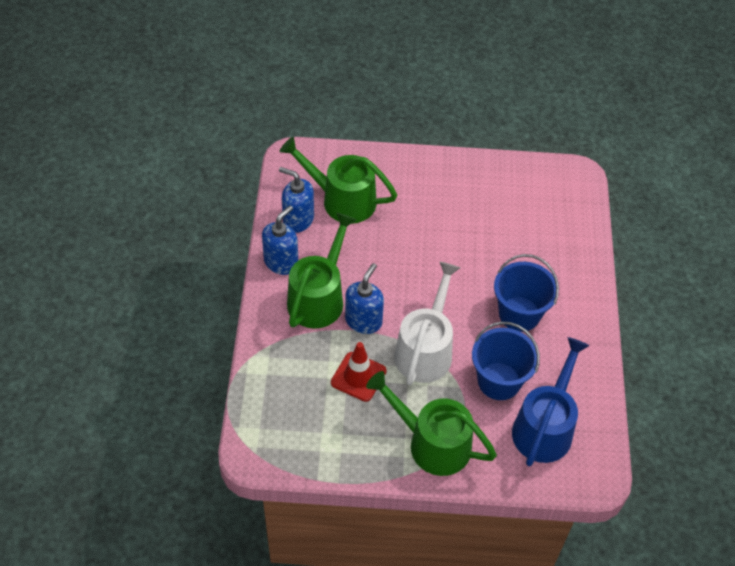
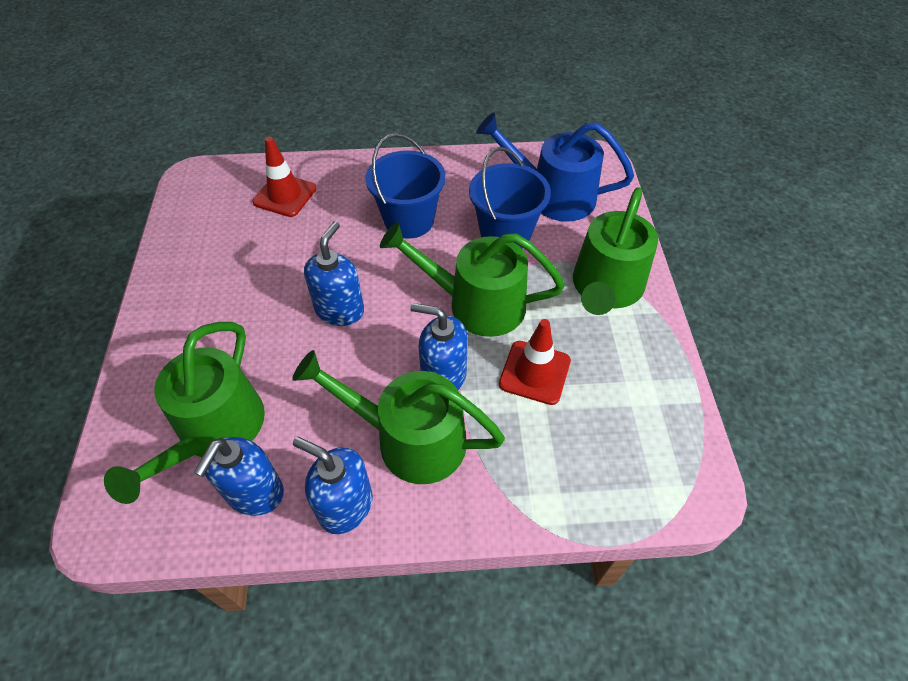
camera: 95 degrees left, 0 degrees up
(425, 350) = (477, 304): white watering can -> green watering can
(429, 264) = (340, 310): none -> blue soap dispenser
(553, 232) = (285, 195): none -> red traffic cone

